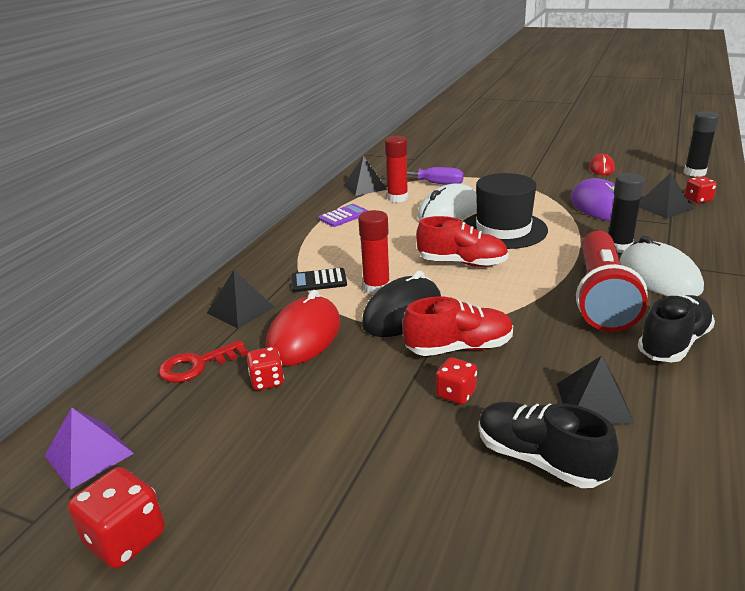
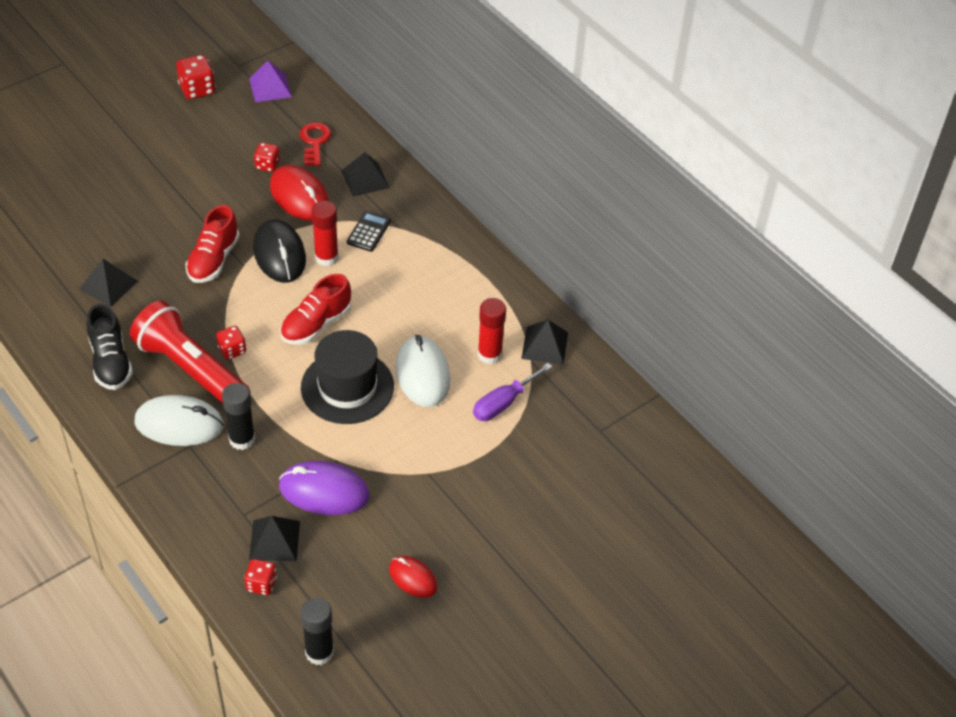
camera: 115 degrees right, 20 degrees up
(343, 216) = (480, 296): purple calculator -> none
(456, 394) = (175, 234): red dice -> red dice (232, 350)
(540, 459) = (98, 237): black shoe -> none

